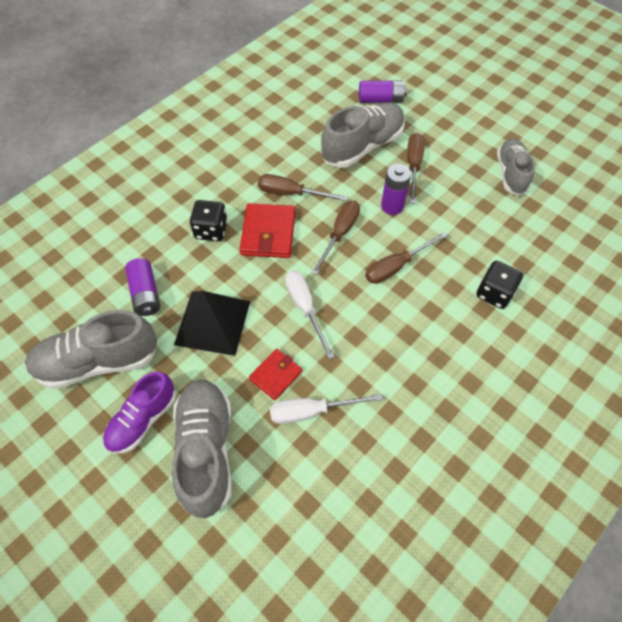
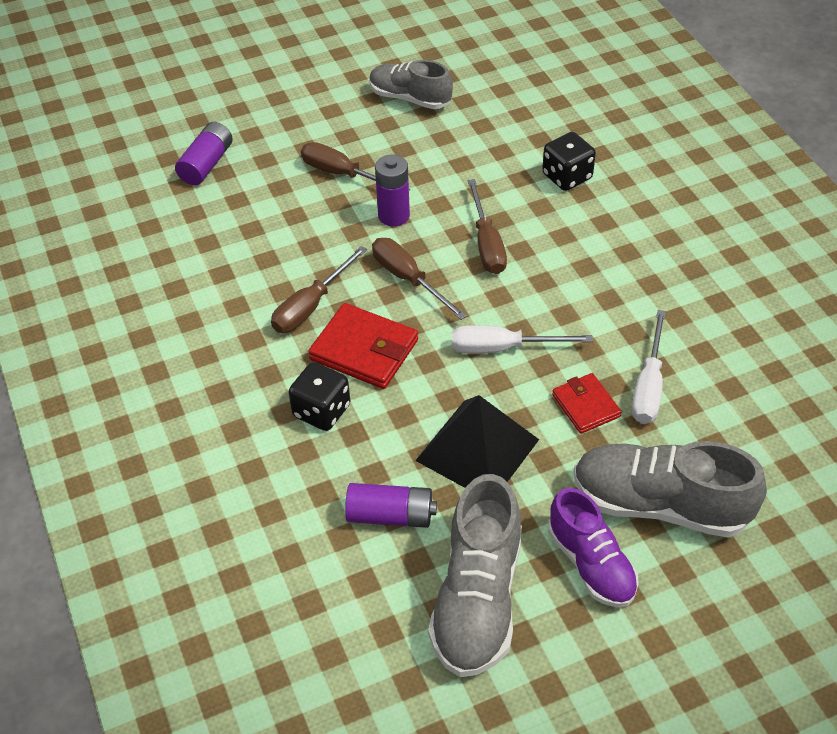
camera: 65 degrees left, 10 degrees down
(362, 146) = (277, 209): grey shoe -> none

